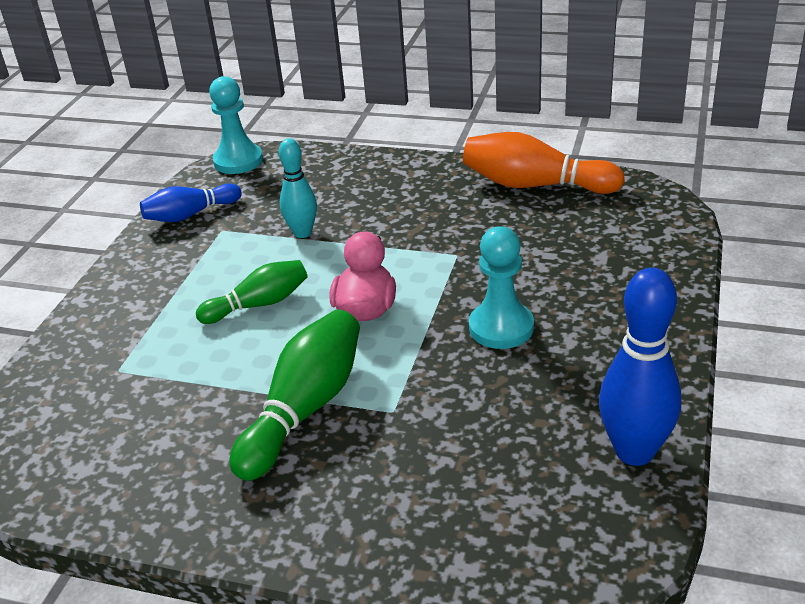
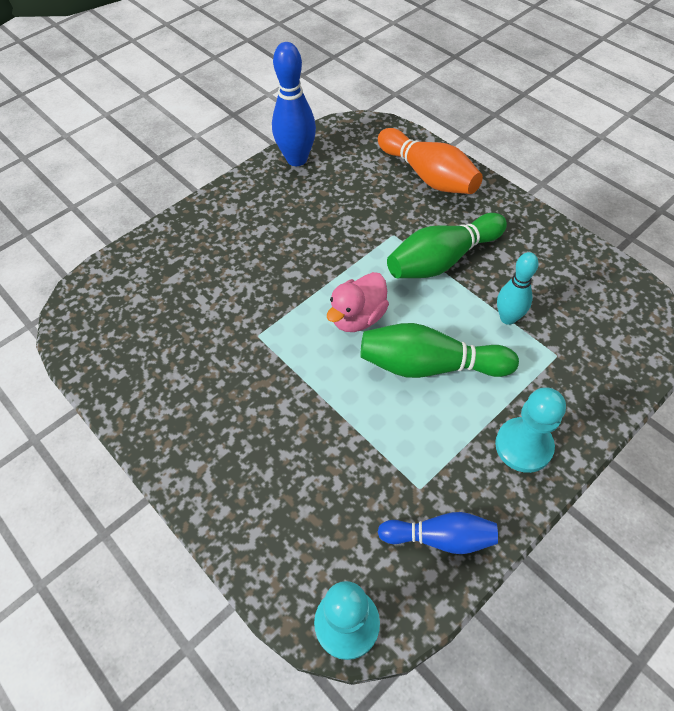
camera: 150 degrees left, 20 degrees up
(259, 304) = (430, 365): green bowling pin -> green bowling pin, size x1.56
(302, 233) = (351, 435): turquoise bowling pin -> turquoise bowling pin (508, 318)
(501, 327) = (288, 257): turquoise pawn -> turquoise pawn (523, 446)
(535, 185) = (129, 379): orange bowling pin -> orange bowling pin (428, 176)

